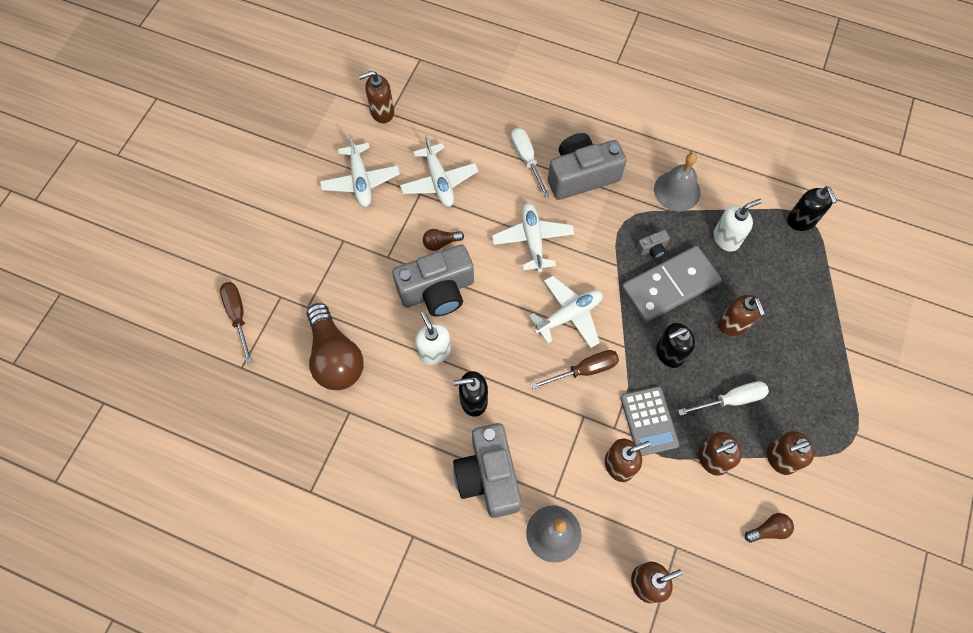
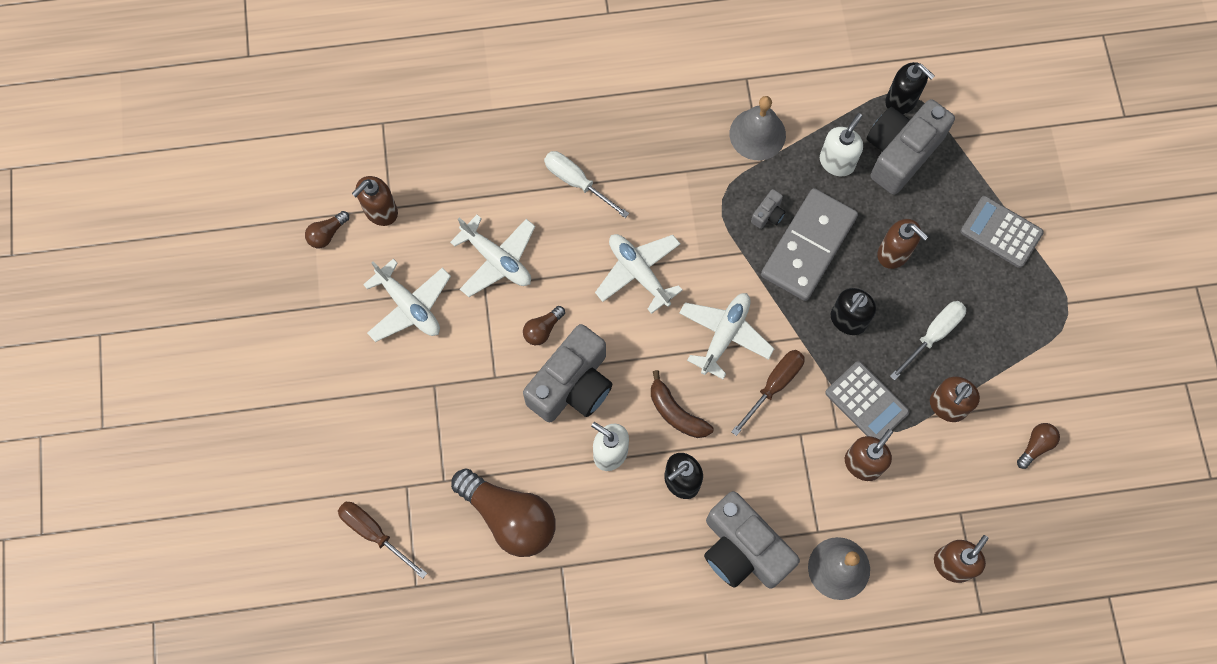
camera: 30 degrees left, 5 degrees up
(338, 109) = (327, 234): none -> brown light bulb
(499, 350) = (676, 413): none -> brown banana
(581, 176) = (647, 170): grey camera -> grey camera (900, 152)
(780, 458) = (1010, 368): brown soap dispenser -> none
(829, 353) = (1001, 232): none -> grey calculator

